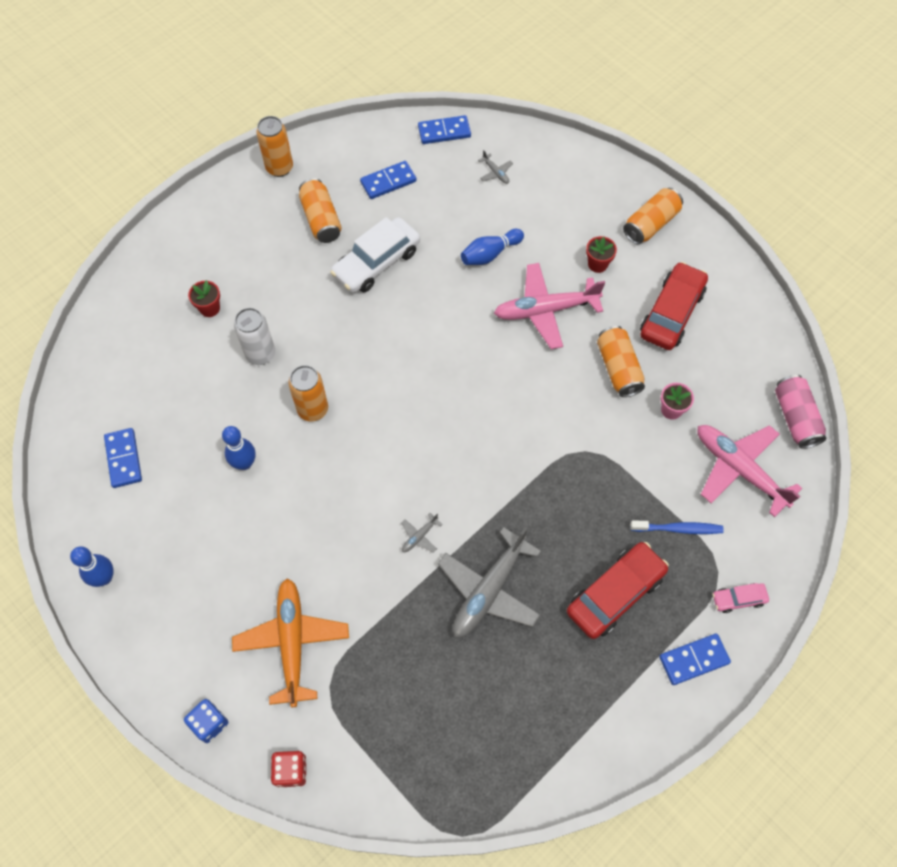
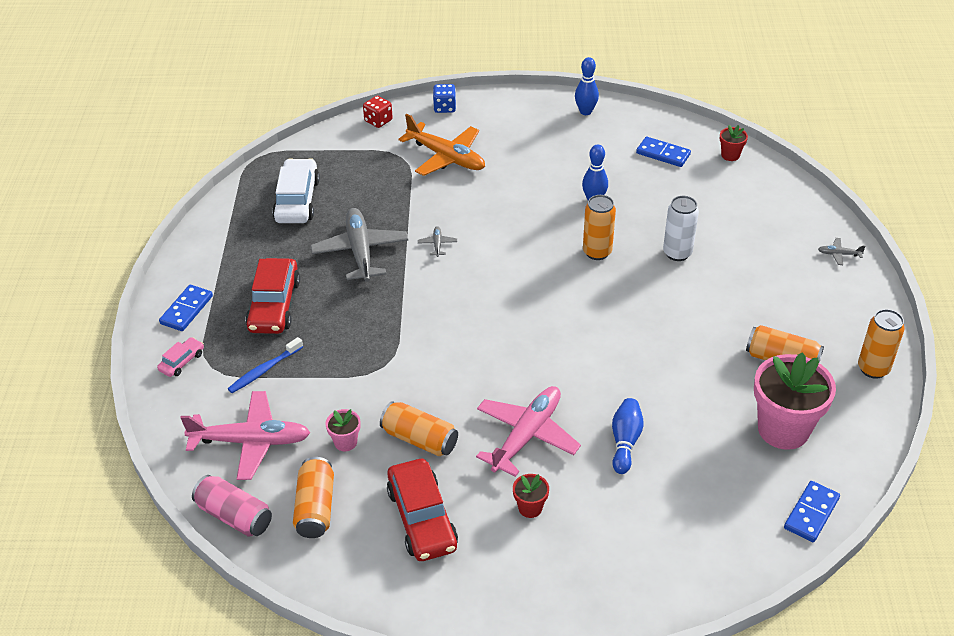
camera: 135 degrees right, 20 degrees down
(210, 308) = (751, 250): red flower pot -> red flower pot (730, 155)
(376, 262) = (696, 365): white car -> white car (297, 200)
(388, 182) = (783, 429): blue domino -> pink flower pot
(495, 172) = (717, 515): grey plane -> grey plane (839, 254)
(651, 224) = (526, 587): orange can -> orange can (315, 507)

